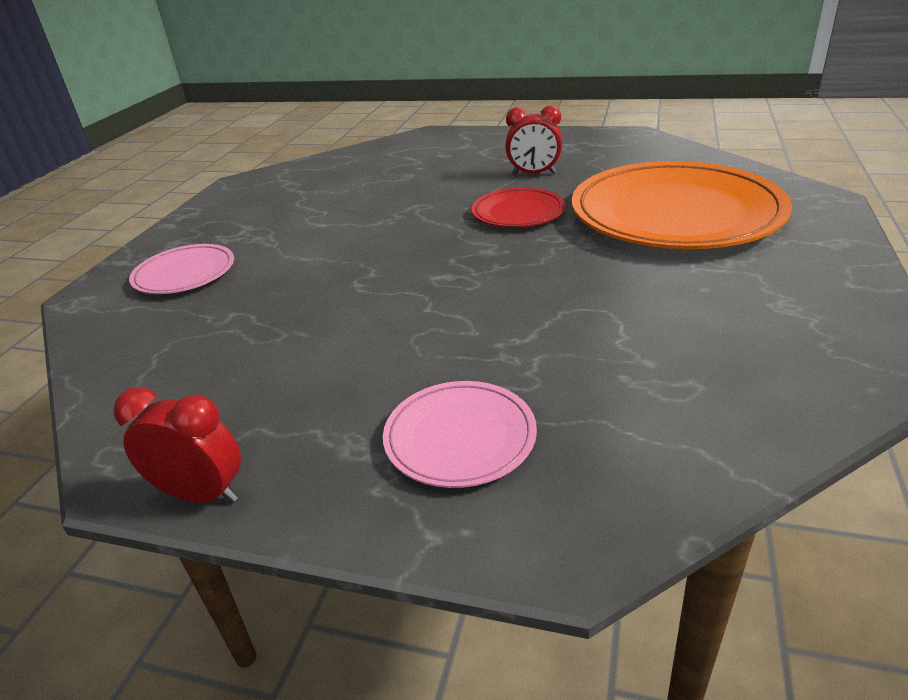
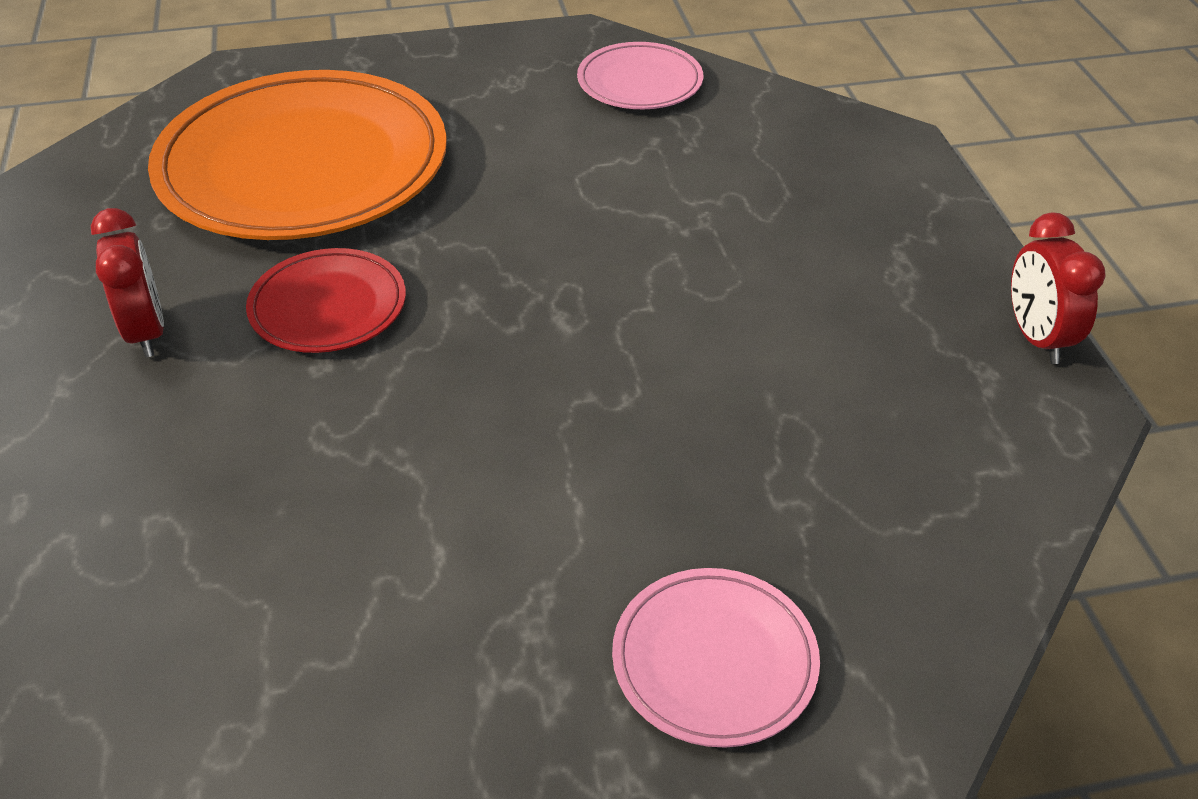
camera: 120 degrees left, 10 degrees up
(460, 438) = (838, 214): pink plate -> pink plate (640, 82)

